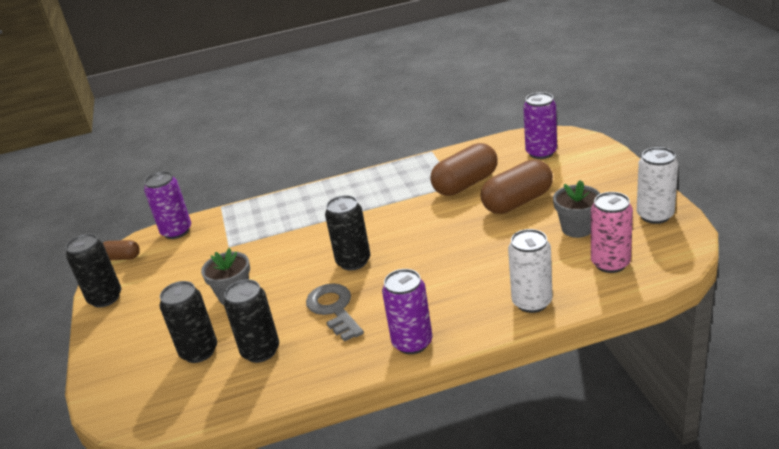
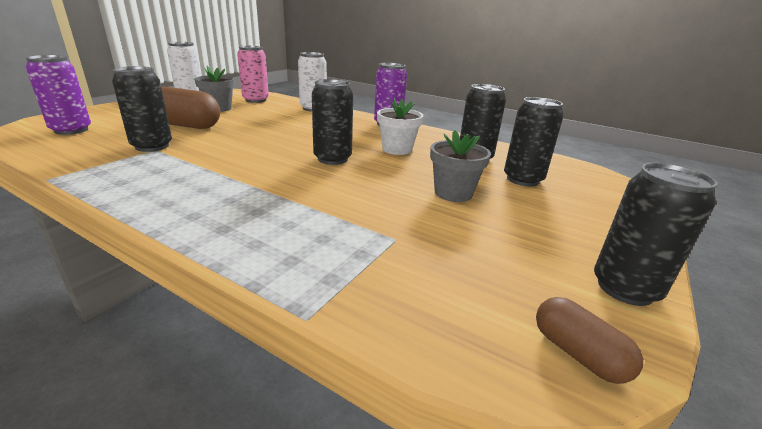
camera: 140 degrees left, 5 degrees down
(176, 231) = (433, 329): purple can -> none
(334, 309) = (397, 149): grey key -> white flower pot
(465, 184) = (152, 146): brown capsule -> black can

